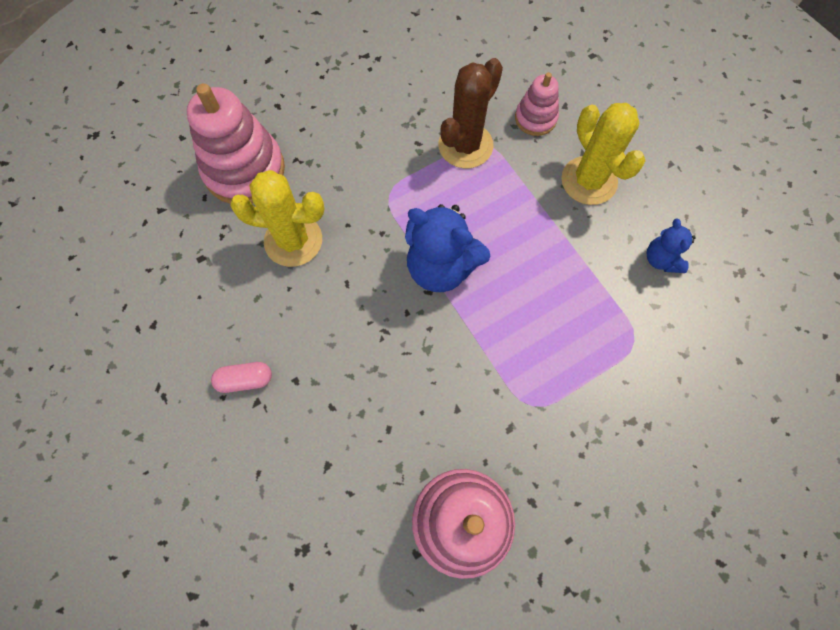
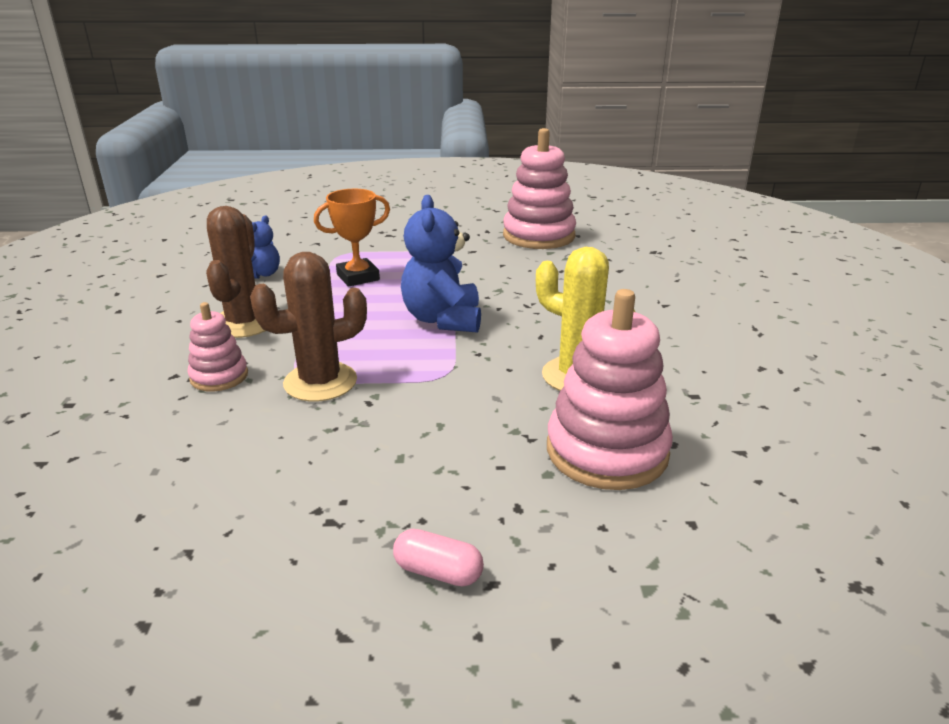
camera: 150 degrees left, 40 degrees down
(245, 380) = (671, 316): pink capsule -> pink capsule (438, 572)
(441, 267) = (443, 319): blue teddy bear -> blue teddy bear turned 150 degrees counterclockwise
(573, 301) = (358, 277): none -> orange trophy
(589, 181) = (244, 323): yellow cactus -> brown cactus

